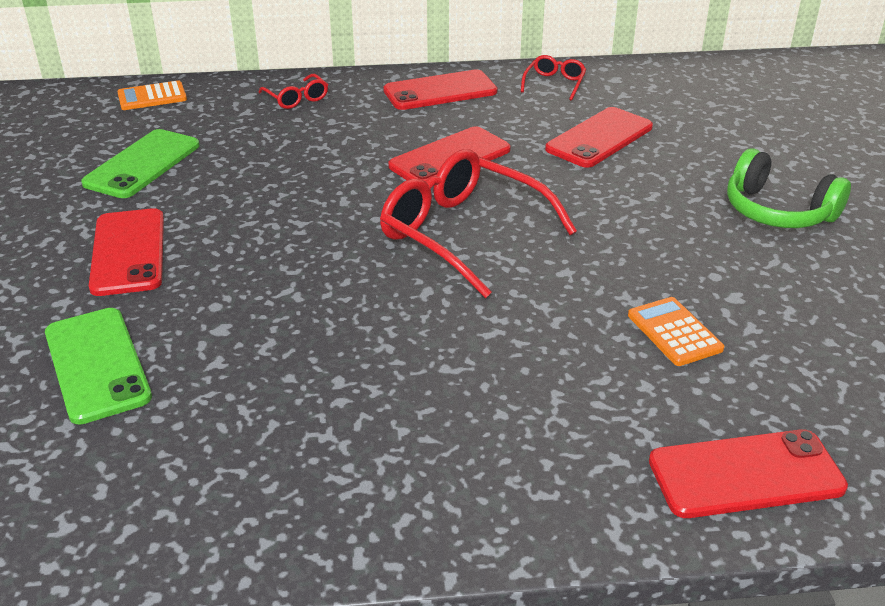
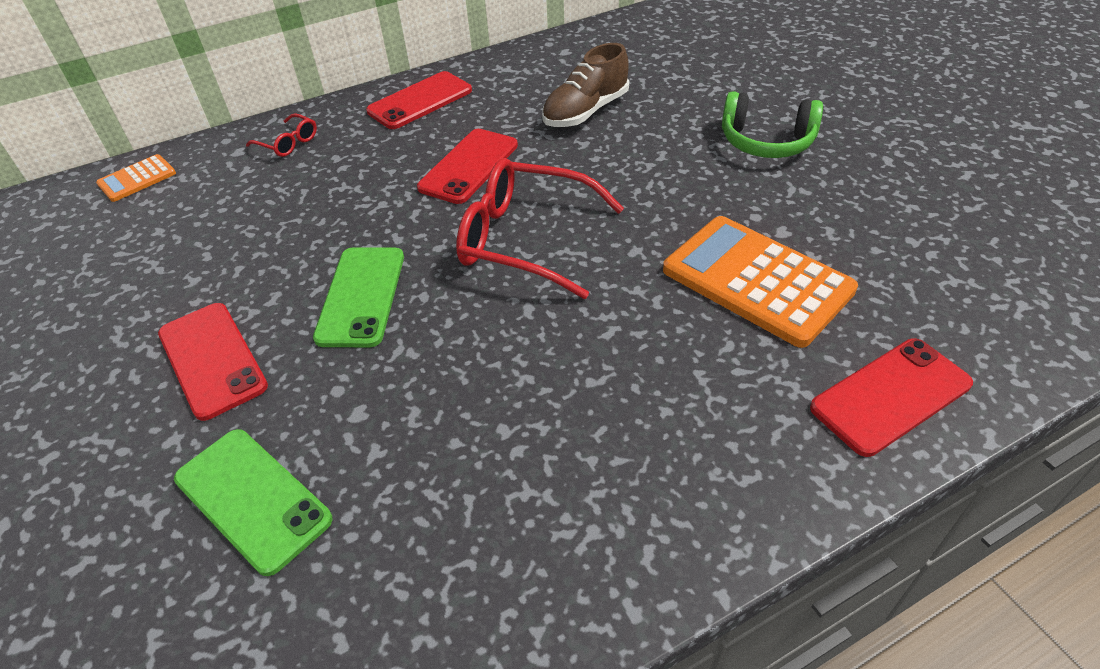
camera: 20 degrees left, 10 degrees up
(142, 164) = (170, 256): green phone -> green phone (361, 296)
(554, 84) = (516, 68): red glasses -> none
(599, 138) = (586, 112): red phone -> brown shoe
(674, 332) = (757, 280): orange calculator -> orange calculator, size x2.05

